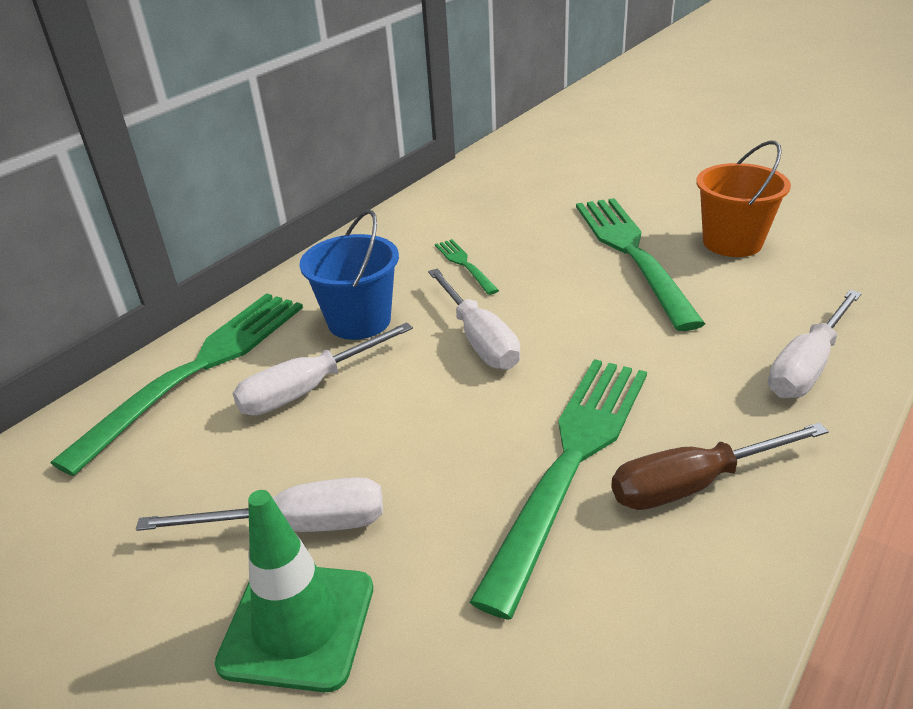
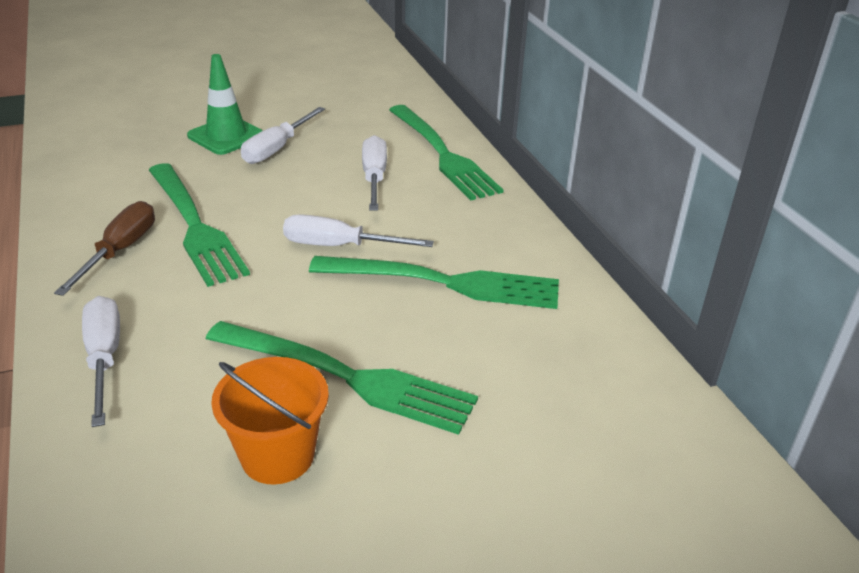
camera: 120 degrees right, 0 degrees up
(359, 321) = (424, 213): blue bucket -> none
(464, 264) = (445, 282): green fork -> green fork, size x2.21

